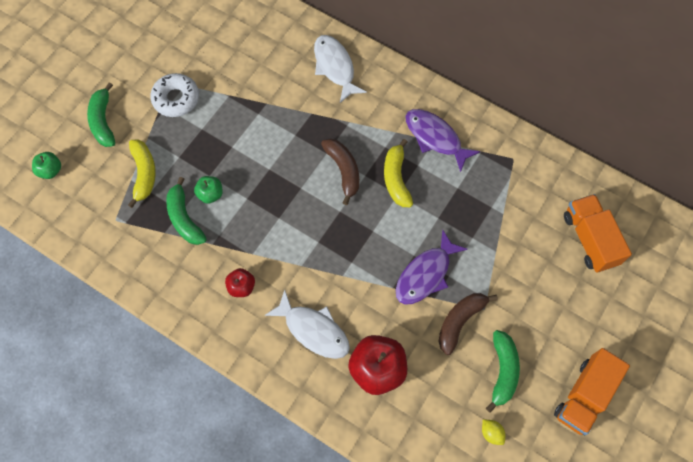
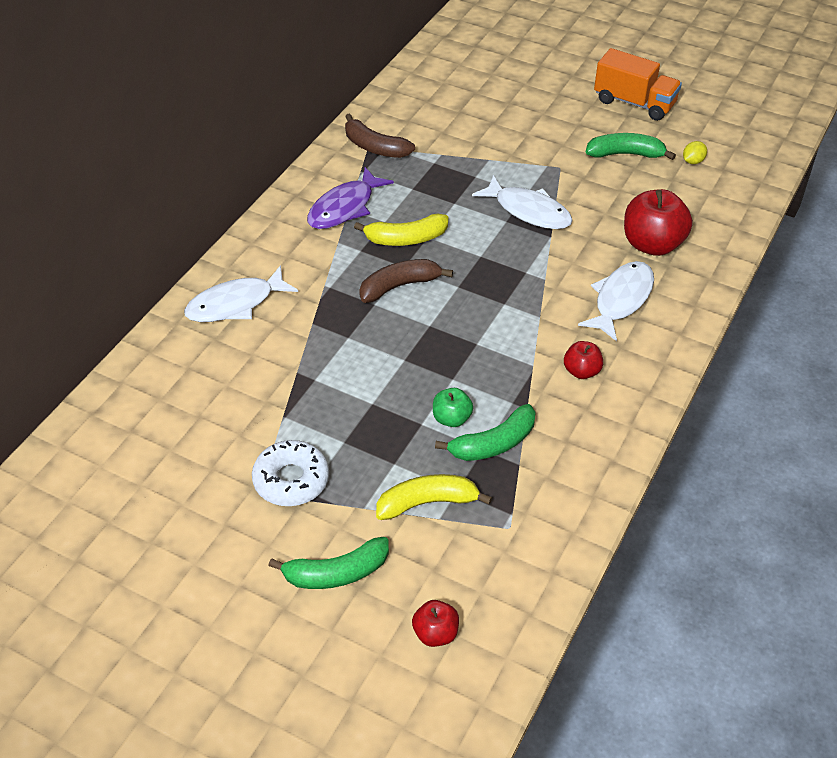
camera: 95 degrees left, 20 degrees down
(50, 170) = (435, 633): green apple -> red apple
(425, 274) = (528, 211): purple fish -> white fish
(460, 321) = (578, 184): brown banana -> brown banana (374, 147)
(590, 239) = (463, 95): orange truck -> none

